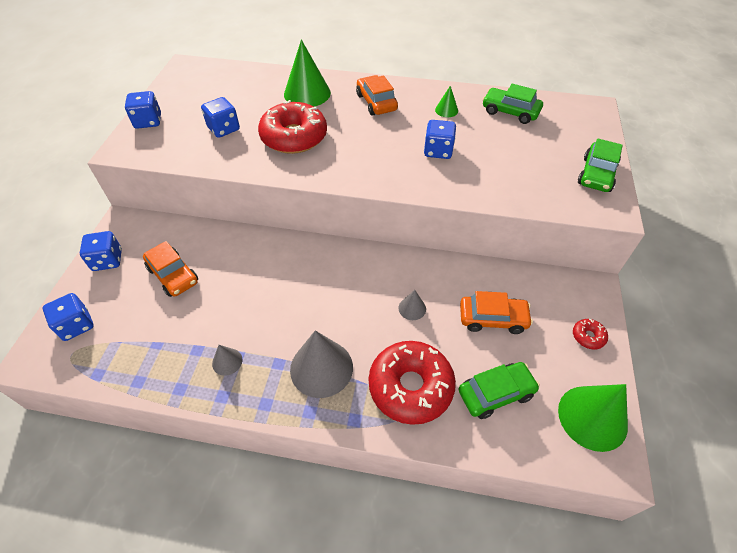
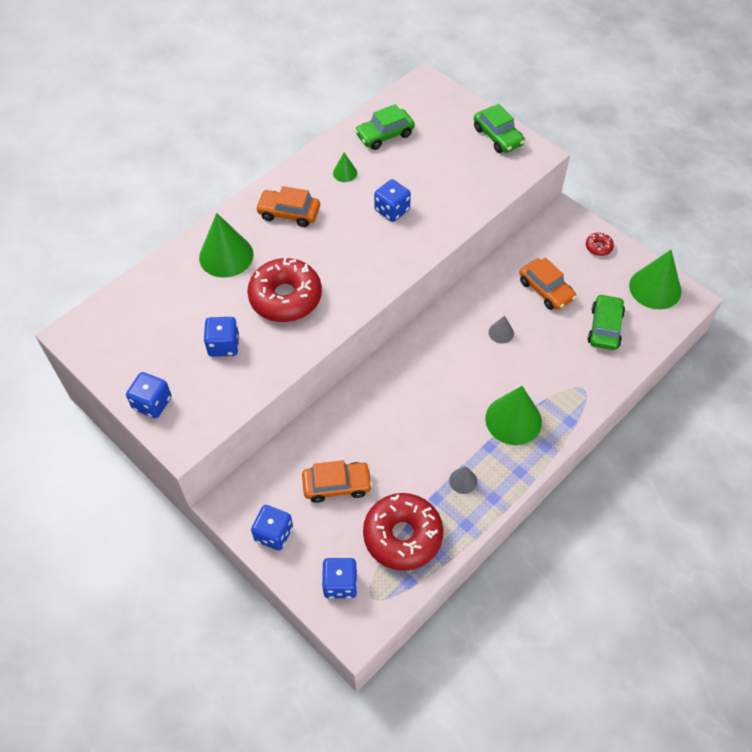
camera: 55 degrees left, 5 degrees up
(321, 368) = (513, 420): grey cone -> green cone
(410, 387) = (567, 373): red donut -> red donut (402, 536)
(492, 318) = (546, 290): orange car -> orange car turned 105 degrees clockwise

